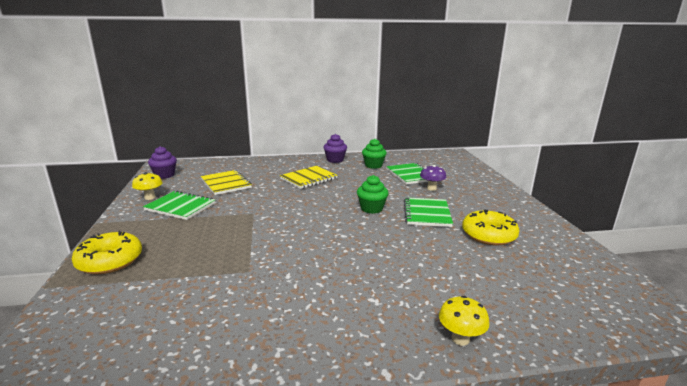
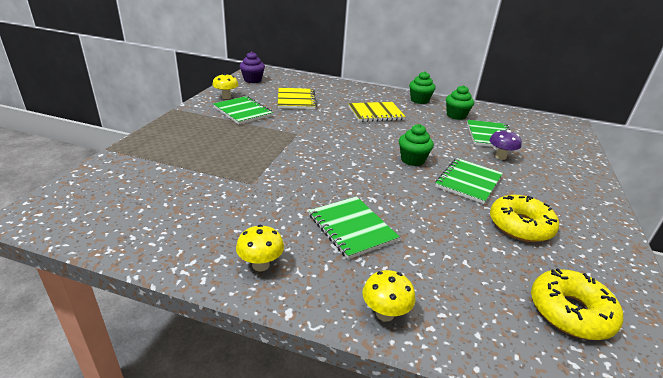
camera: 25 degrees right, 10 degrees up
(110, 261) = (159, 142): yellow donut -> yellow donut (570, 312)
(324, 342) = (261, 265): none -> yellow mushroom
(335, 160) = (419, 100): purple cupcake -> green cupcake
(373, 279) = (352, 228): none -> green notebook

